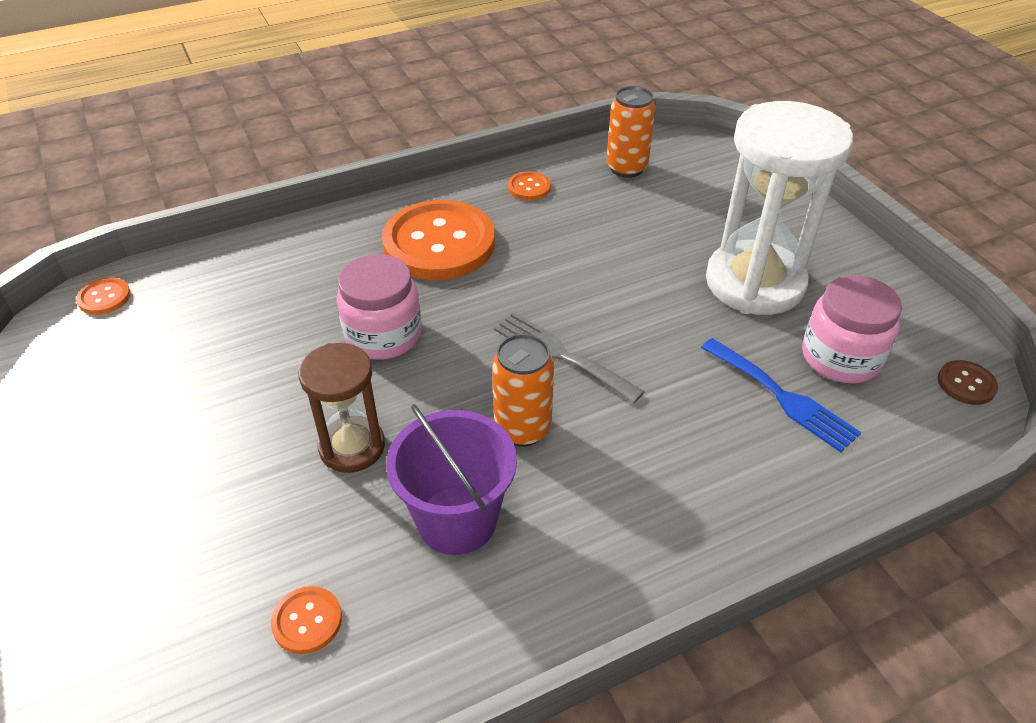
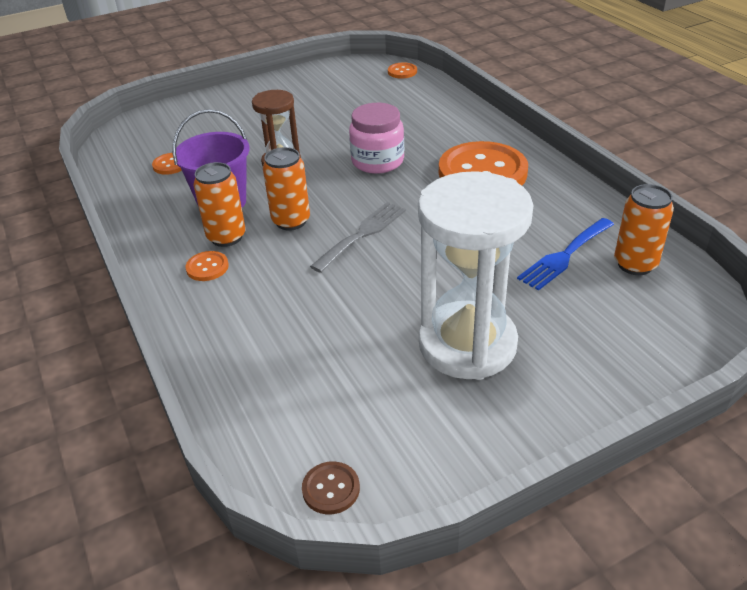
camera: 90 degrees right, 5 degrees down
(529, 187) = (576, 208): orange button -> orange button (207, 267)
(555, 505) = (226, 237): none -> orange can
(783, 397) = (316, 350): blue fork -> blue fork (564, 256)
(840, 358) = (365, 394): pink jar -> none

